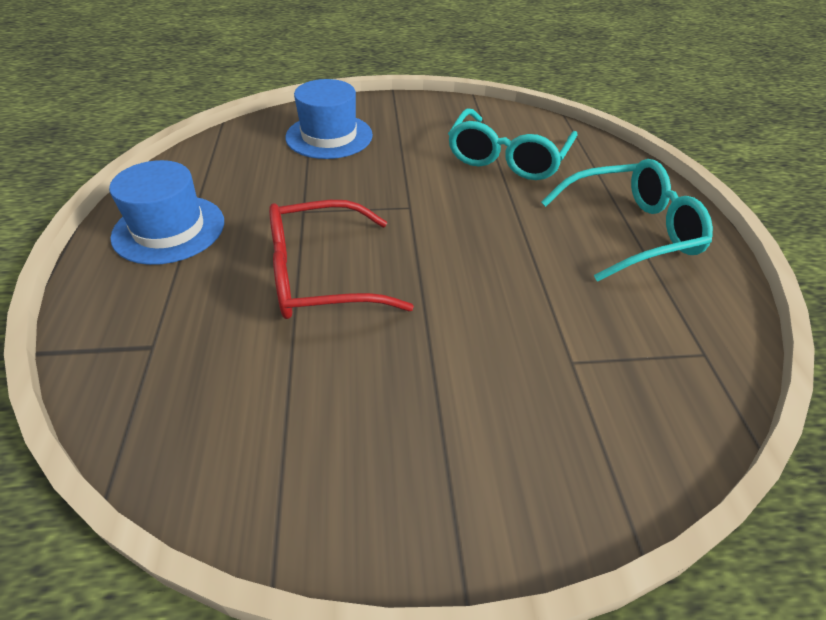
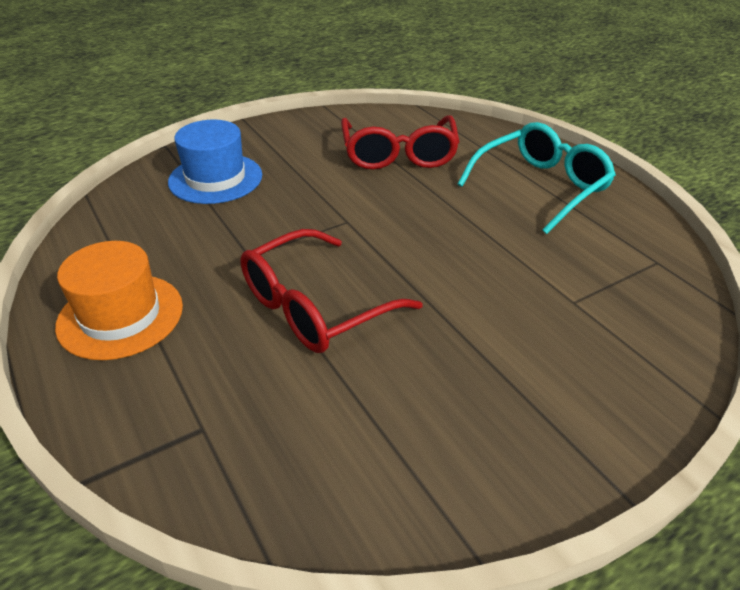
camera: 25 degrees left, 5 degrees down
(169, 229) = (120, 316): blue hat -> orange hat
(508, 157) = (399, 154): turquoise glasses -> red glasses

